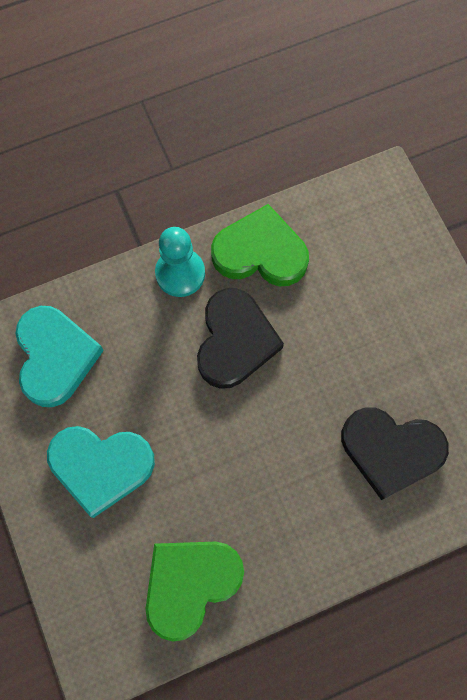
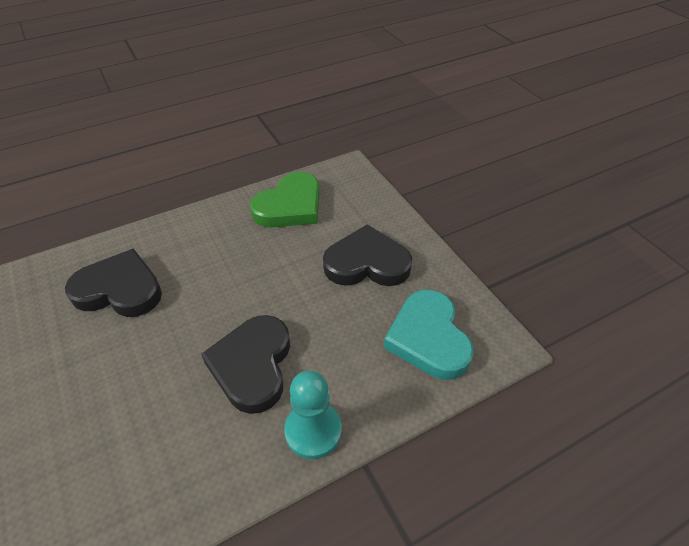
camera: 175 degrees right, 25 degrees down
(101, 466) = (367, 263): turquoise heart -> black heart
(260, 252) = (218, 465): green heart -> none

